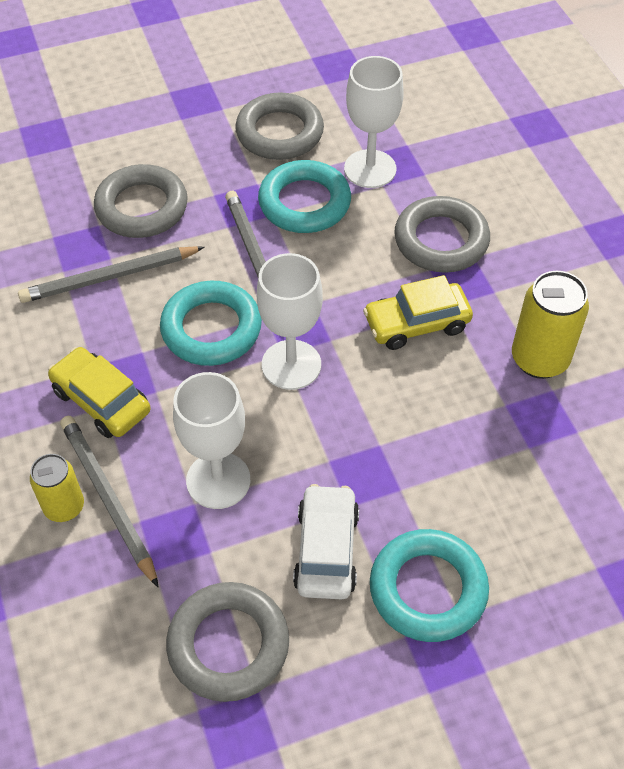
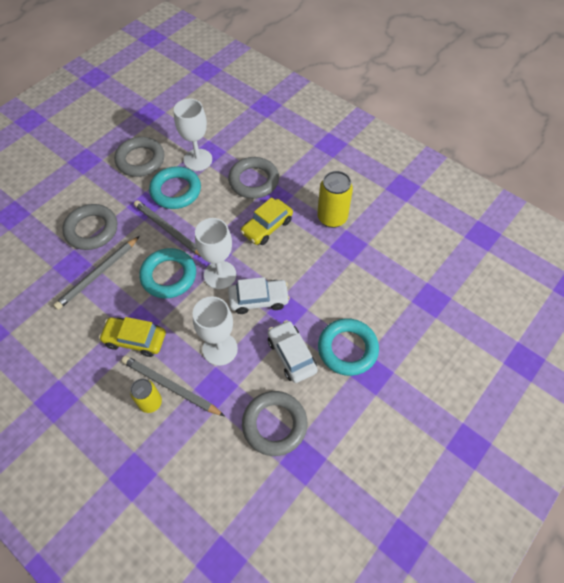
camera: 30 degrees left, 5 degrees up
(329, 434) = (258, 299): none -> white car

